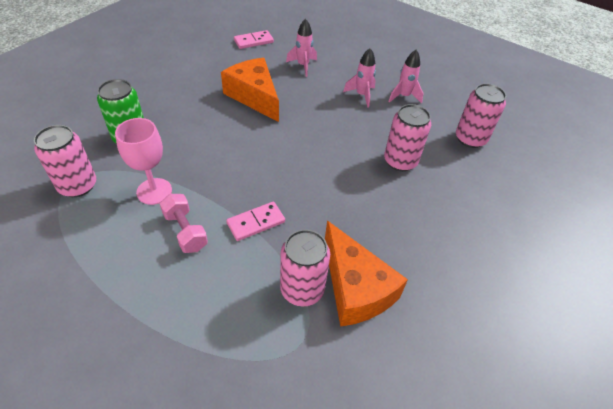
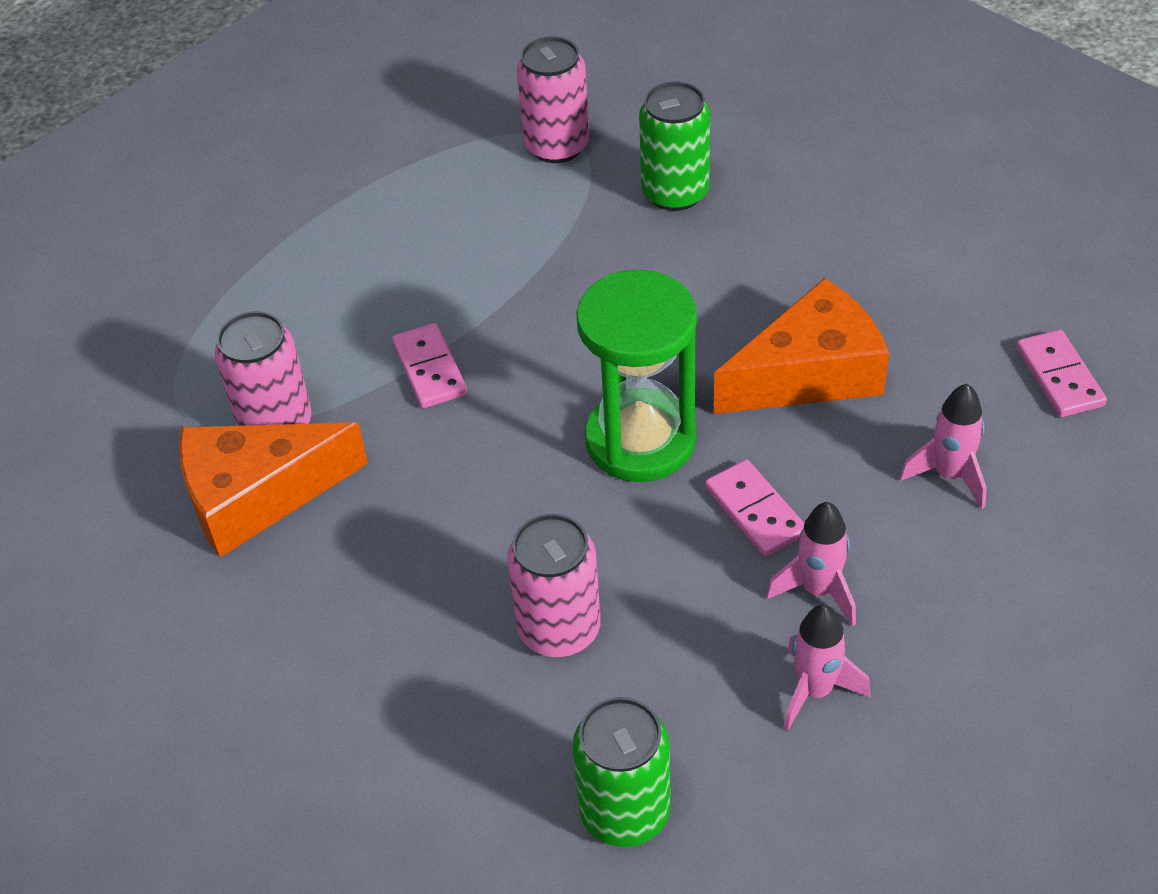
camera: 105 degrees right, 0 degrees up
(154, 191) = (529, 235): pink goblet -> none
(185, 231) = (431, 279): pink dumbbell -> none
(296, 143) = (640, 440): none -> green hourglass
(328, 110) = (755, 511): none -> pink domino
(470, 139) = (625, 812): pink can -> green can

